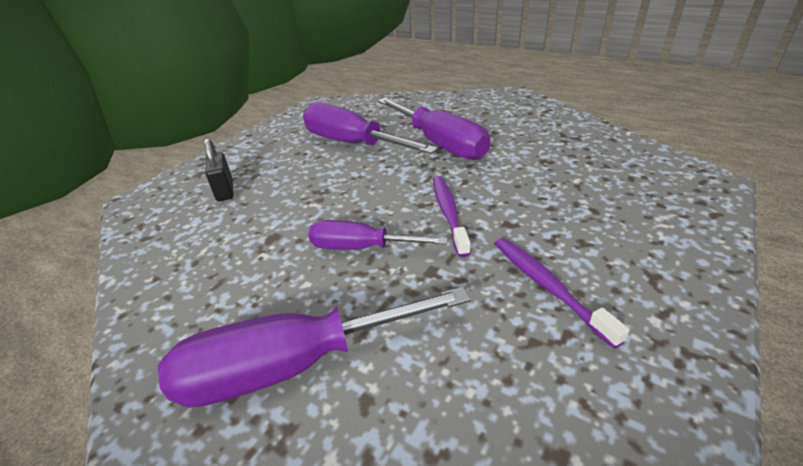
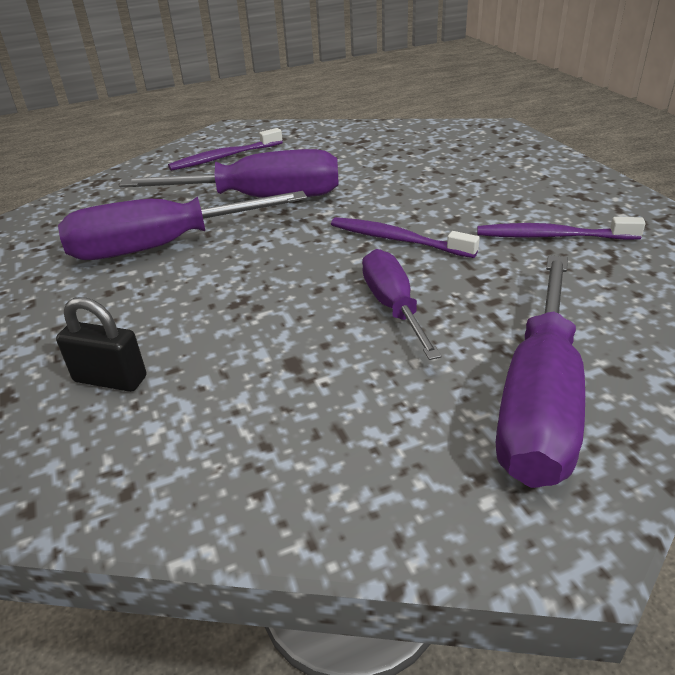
camera: 55 degrees left, 0 degrees up
(361, 248) = (393, 306): purple screwdriver -> purple screwdriver turned 120 degrees clockwise
(474, 110) = (224, 157): none -> purple toothbrush

